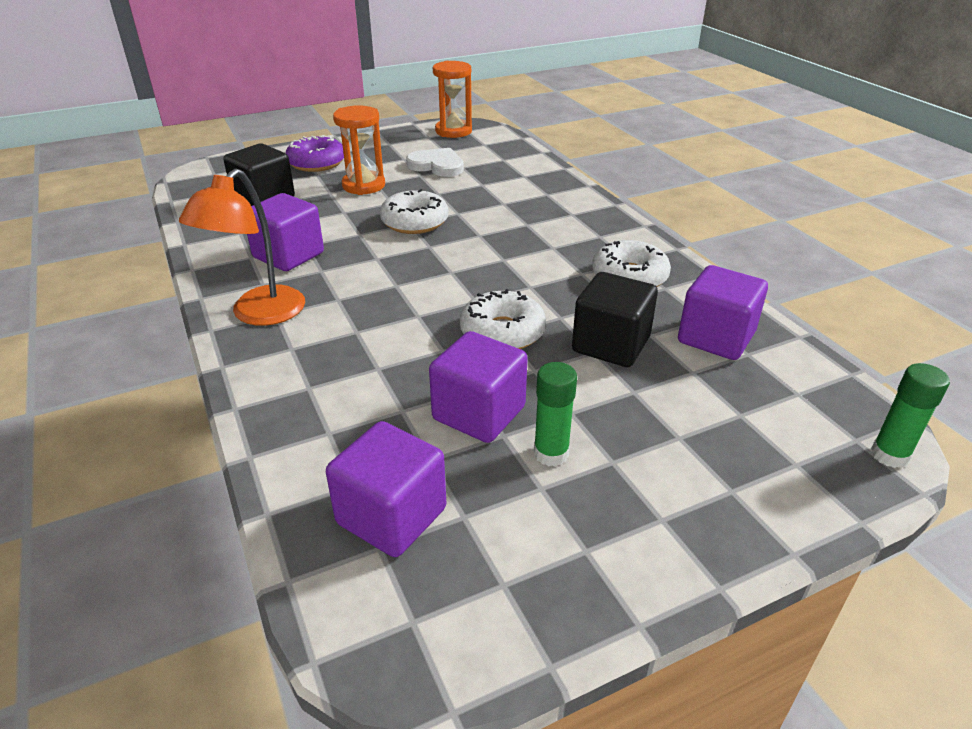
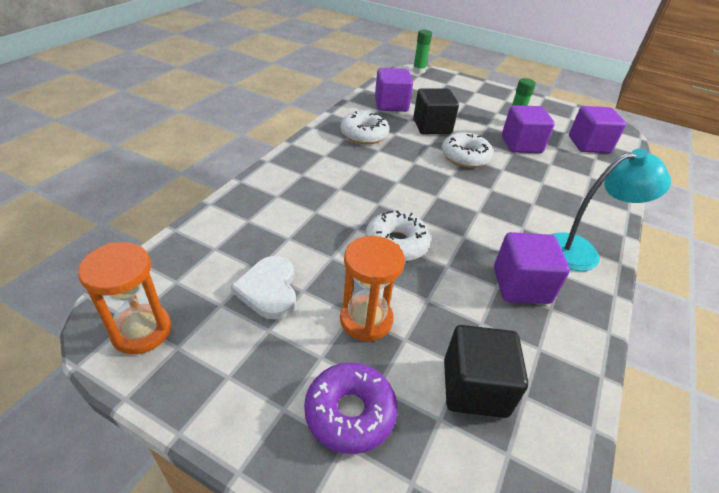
camera: 130 degrees left, 5 degrees up
(259, 314) = (581, 251): orange lamp -> turquoise lamp

